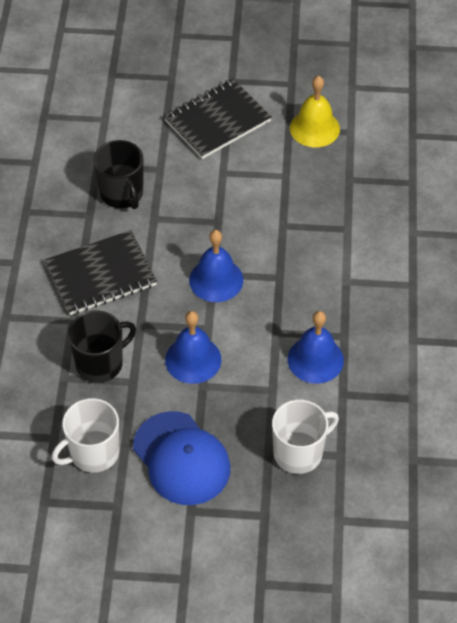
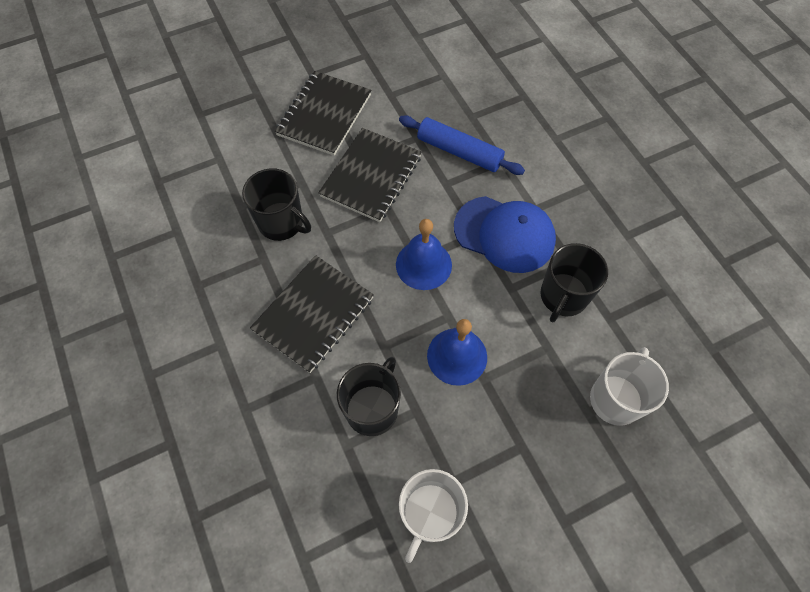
camera: 30 degrees left, 10 degrees up
(181, 458) = (517, 469): blue cap -> blue cap (504, 234)
(222, 190) = (371, 176): none -> black notebook
(314, 128) = (412, 85): yellow bell -> none
(314, 204) = (459, 152): none -> blue rolling pin
(315, 359) = (563, 297): blue bell -> black mug

